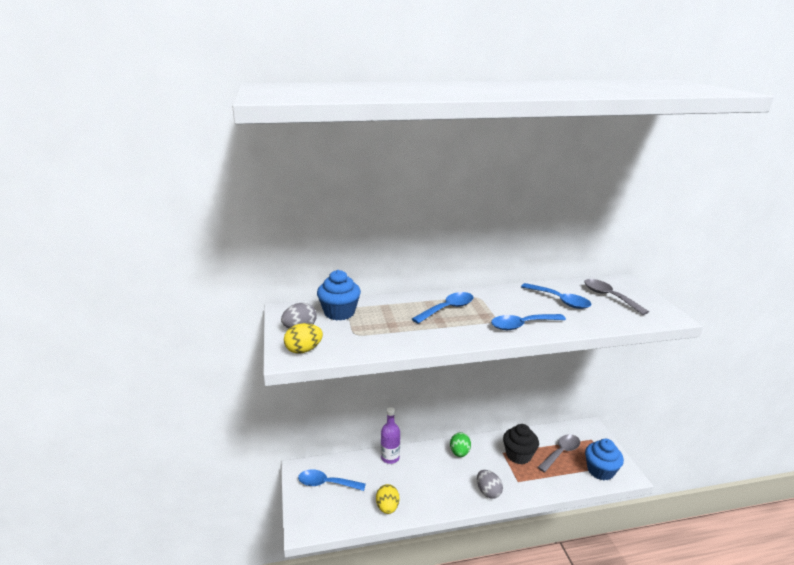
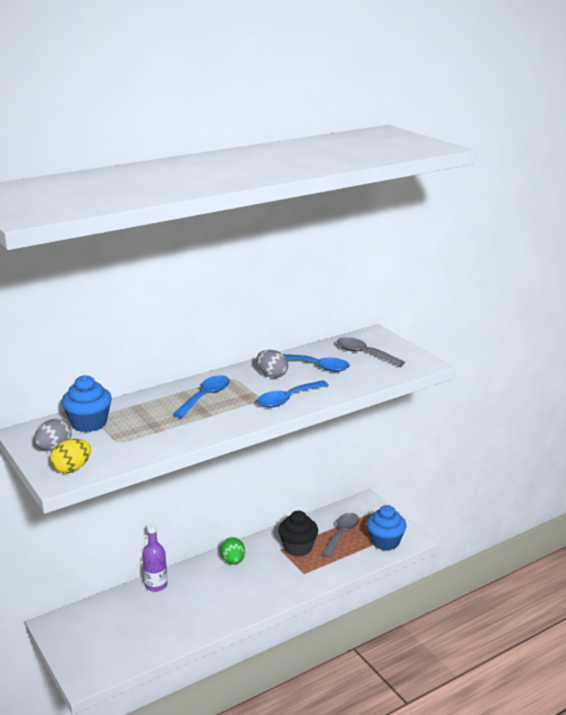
camera: 20 degrees left, 0 degrees up
(326, 483) = (92, 630): blue spoon -> none
(387, 507) = (172, 634): yellow egg -> none
(488, 492) = (276, 591): grey egg -> grey egg (272, 375)

